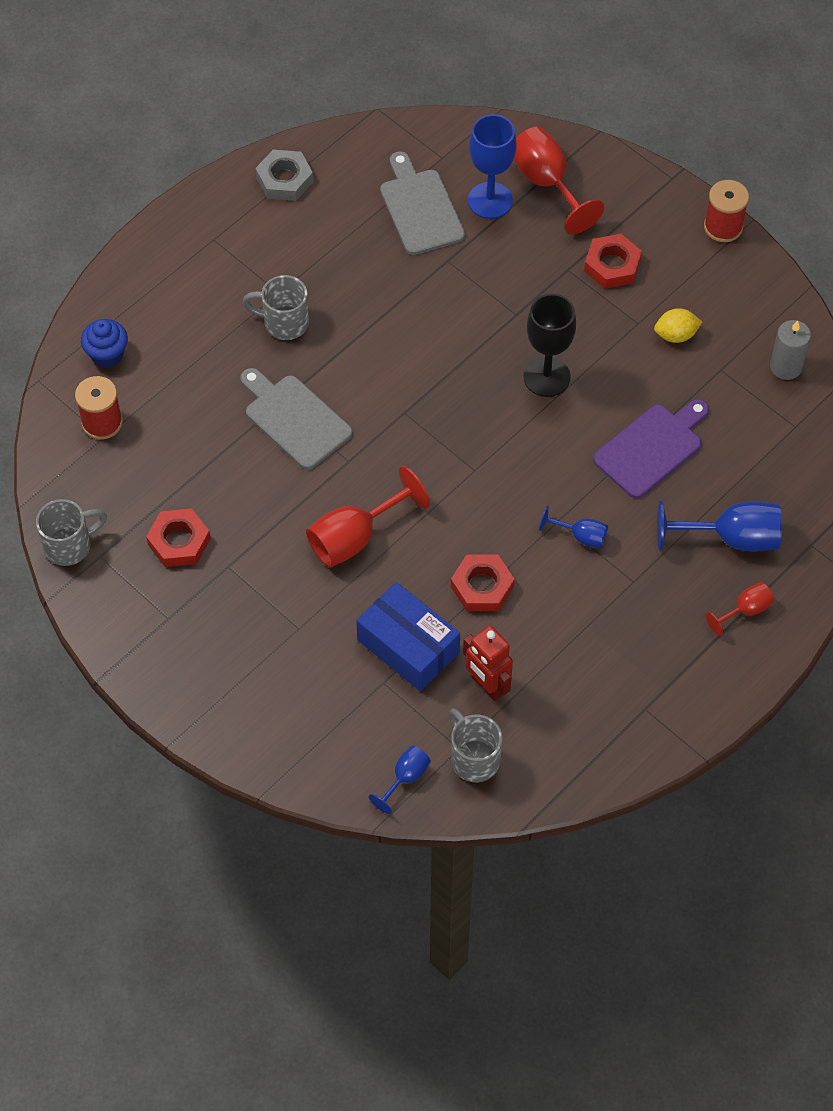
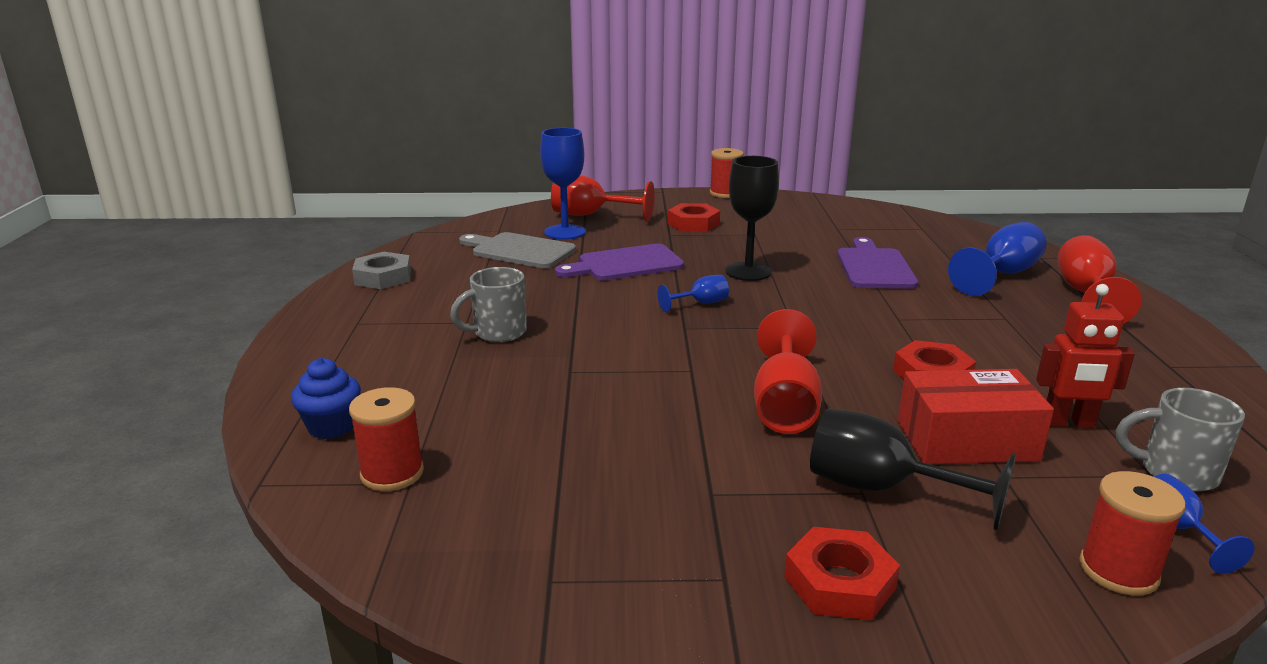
camera: 45 degrees left, 35 degrees down
(69, 545) = (494, 597): grey mug -> none
(179, 541) = (627, 508): red nut -> red nut (839, 582)
(294, 419) = (600, 373): grey cutting board -> none
(310, 635) = (881, 489): none -> black goblet
(336, 766) = (1118, 571): none -> red spool
(408, 646) = (966, 441): blue box -> red box
(472, 293) = (625, 264): none -> purple cutting board
(581, 536) = (928, 317): blue goblet -> blue goblet (700, 303)
(676, 335) = (785, 229): yellow lemon -> none
(745, 610) = (1086, 295): red goblet -> red goblet, size x1.85
(786, 366) = (866, 215): grey candle -> none

